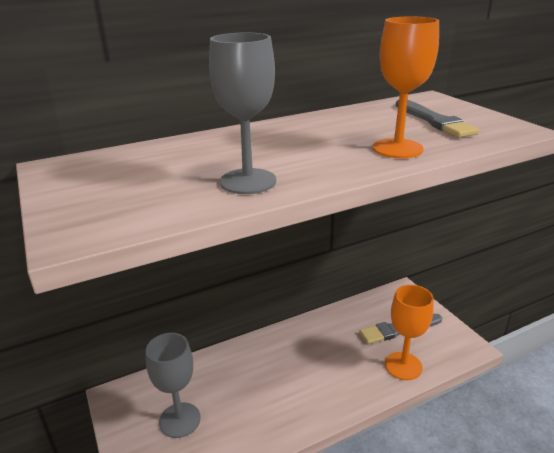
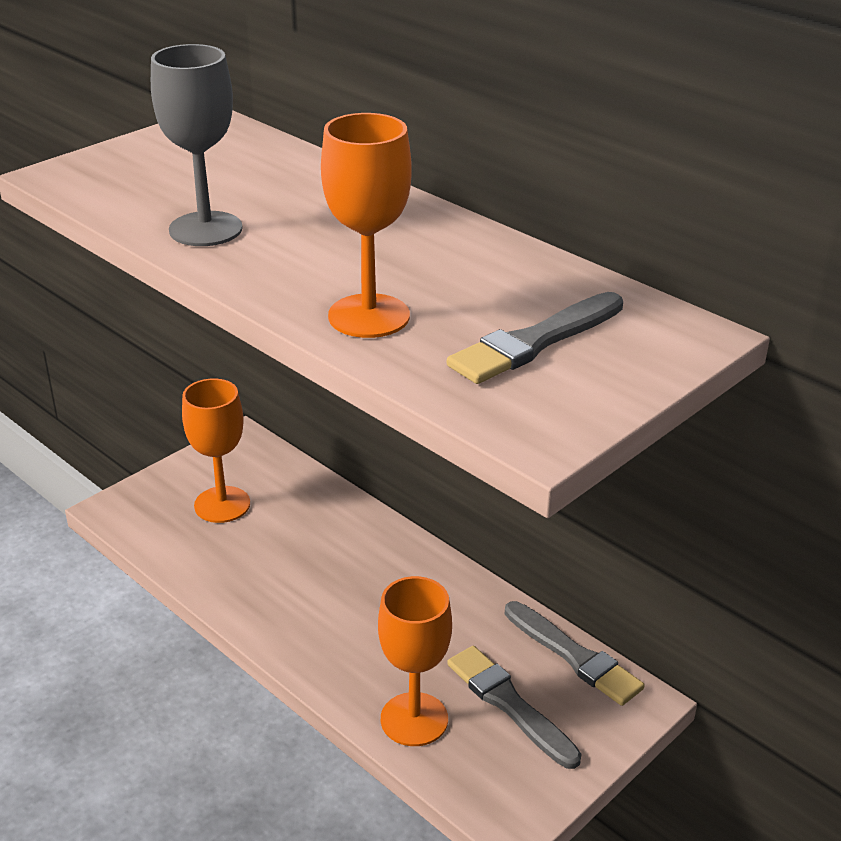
camera: 70 degrees right, 5 degrees up
(180, 420) = (222, 504): grey goblet -> orange goblet
(371, 301) = (574, 656): none -> grey brush

